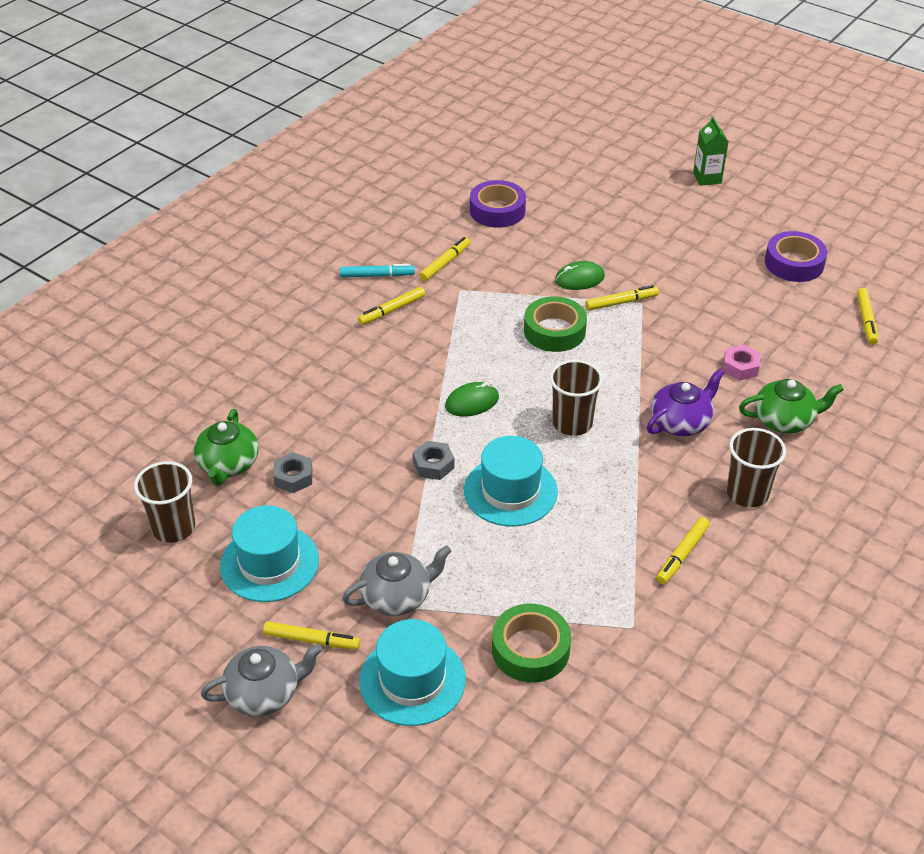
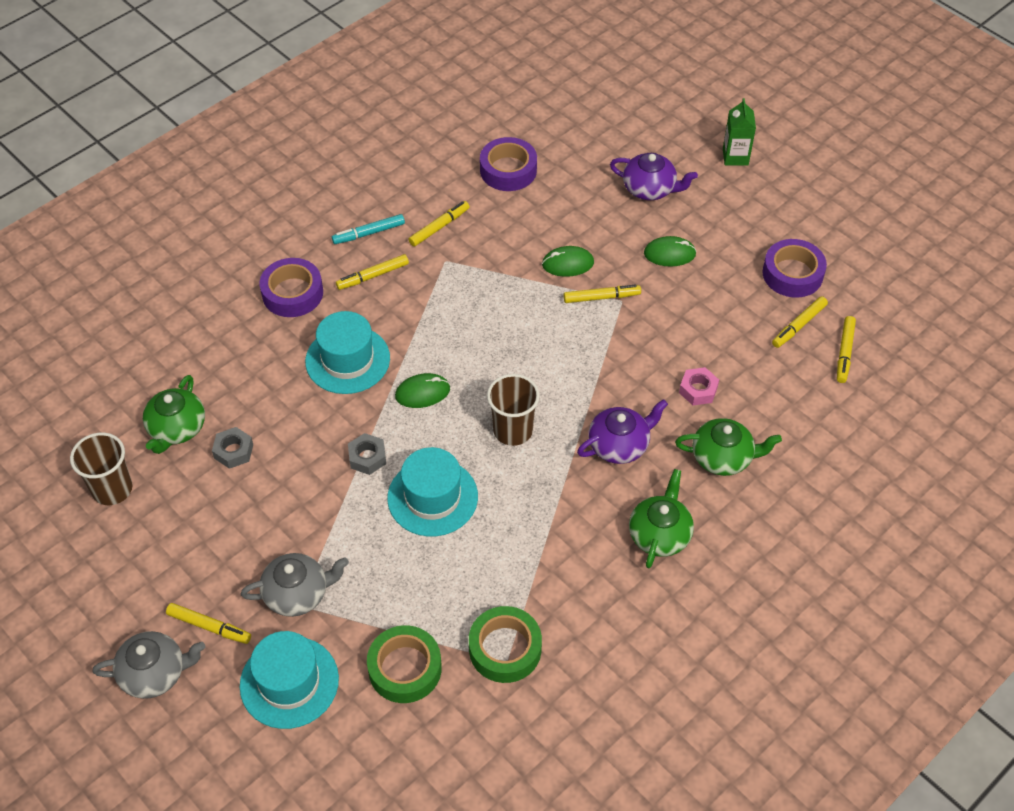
camera: 10 degrees right, 10 degrees up
(269, 563) = (190, 540): turquoise hat -> turquoise hat (347, 360)
(315, 334) = (292, 293): none -> purple tape
(377, 276) = (368, 233): turquoise marker -> turquoise marker turned 150 degrees clockwise
(554, 331) = (525, 322): green tape -> green tape (505, 649)
(637, 211) = (650, 189): none -> purple teapot
(673, 260) = (669, 254): none -> green mouse
(682, 554) = (576, 591): yellow marker -> yellow marker (798, 325)
(747, 493) = (659, 534): brown cup -> green teapot

